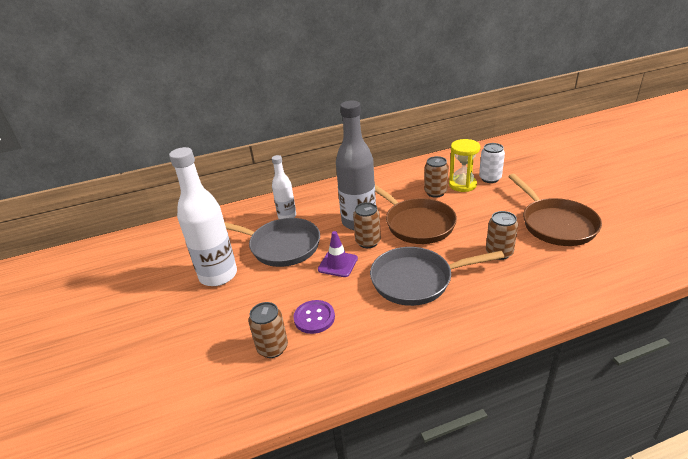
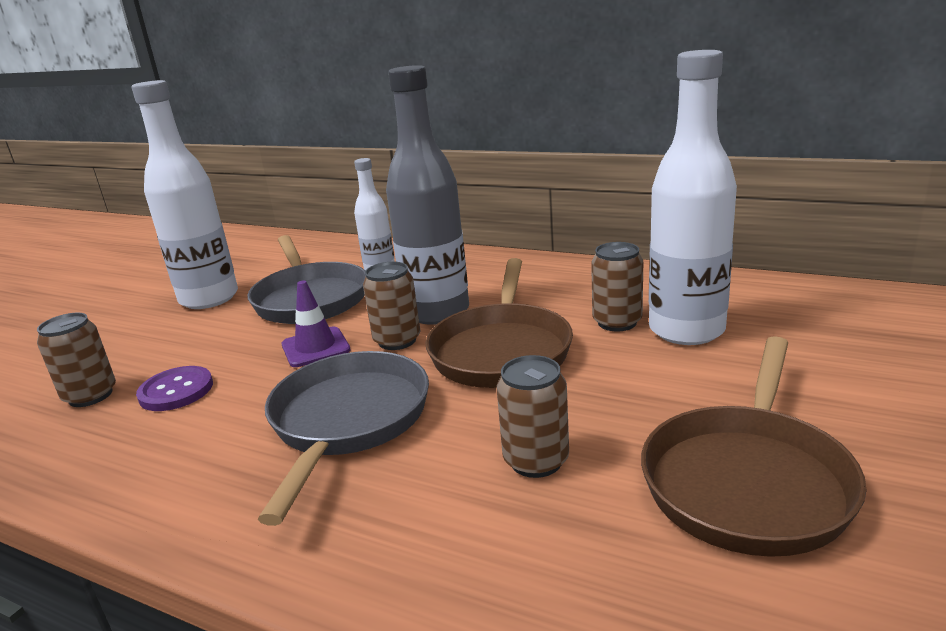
camera: 45 degrees right, 10 degrees down
(416, 280) = (348, 421): grey pan -> grey pan turned 60 degrees clockwise
(462, 185) = (686, 330): yellow hourglass -> white bottle
(490, 178) = (760, 342): white can -> none

